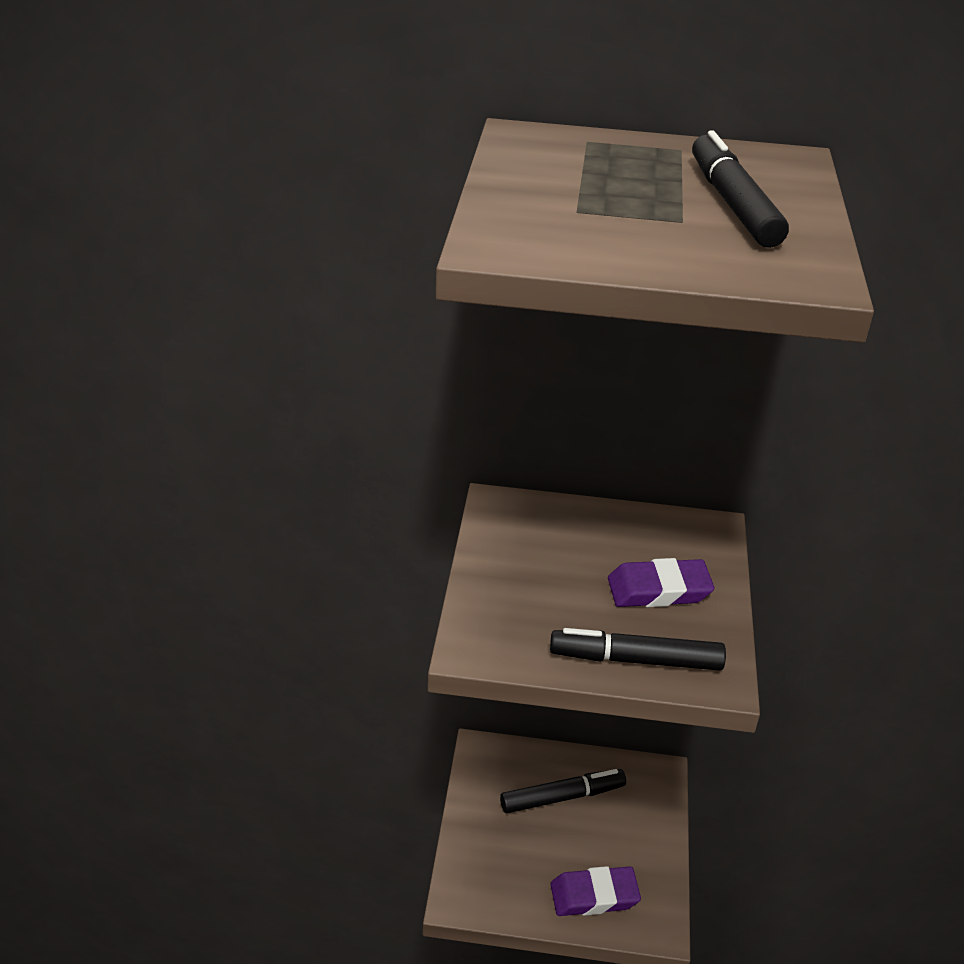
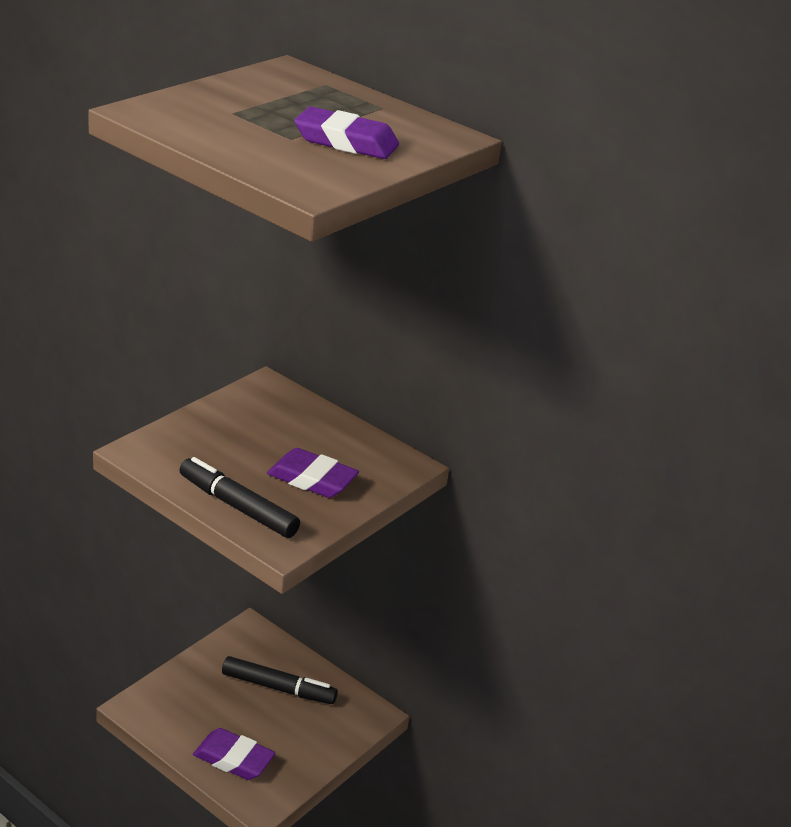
camera: 30 degrees right, 5 degrees down
(733, 204) = (346, 142): black marker -> purple eraser

